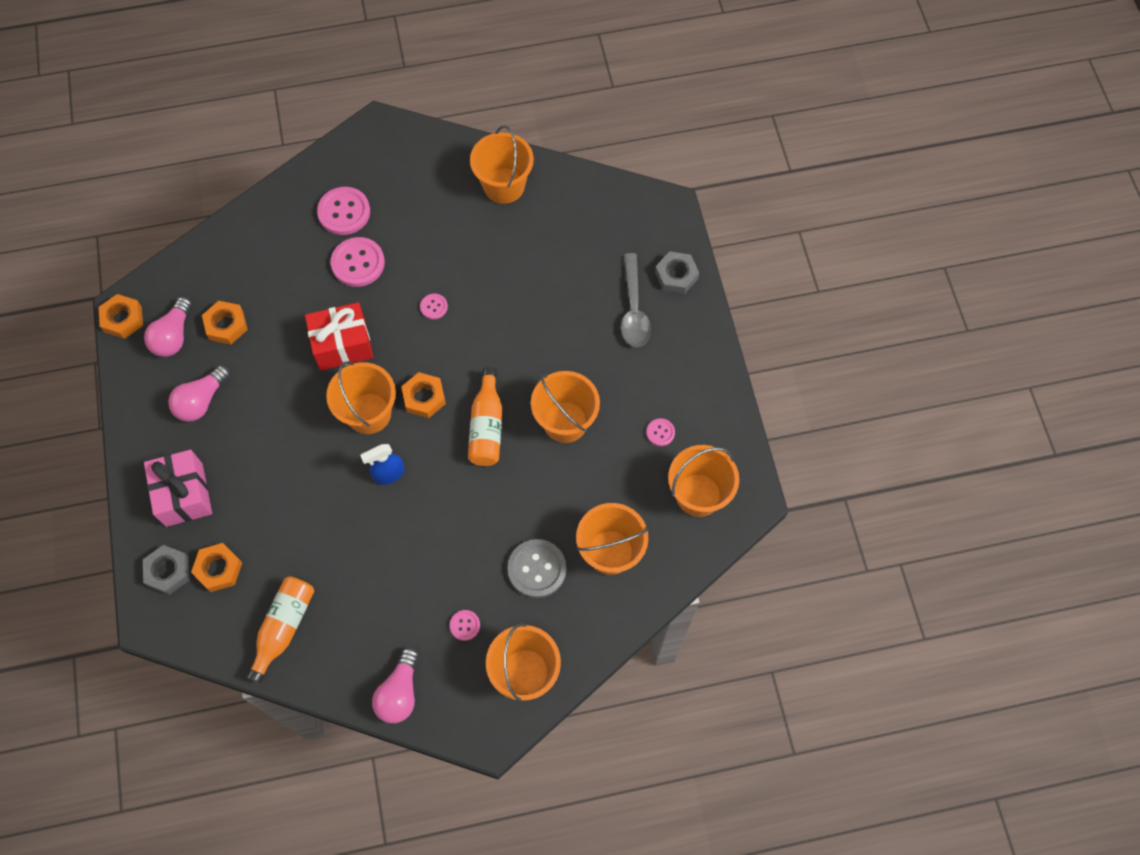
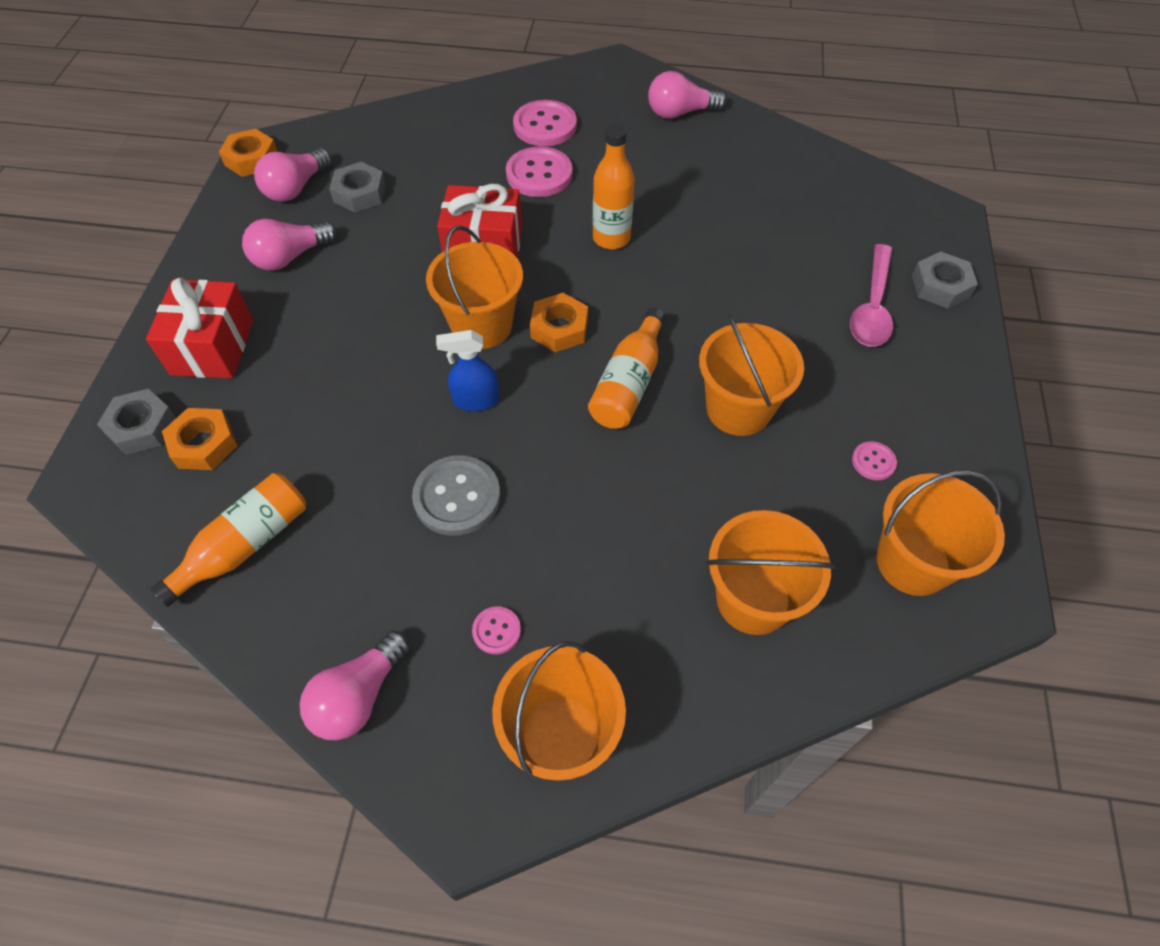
camera: 20 degrees right, 10 degrees down
(184, 494) = (213, 347): pink gift -> red gift
(226, 325) = (359, 193): orange nut -> grey nut
(434, 307) = (611, 238): pink button -> orange bottle
(446, 166) = (680, 113): none -> pink light bulb
(504, 186) = (742, 145): orange bucket -> none
(537, 569) = (633, 587): grey button -> grey button (457, 497)
(633, 309) = (872, 307): grey spoon -> pink spoon

